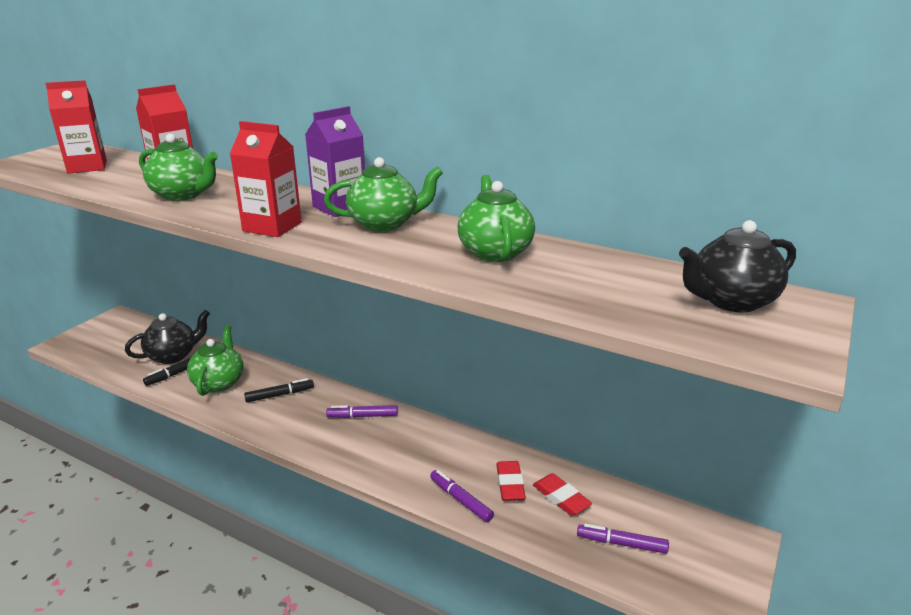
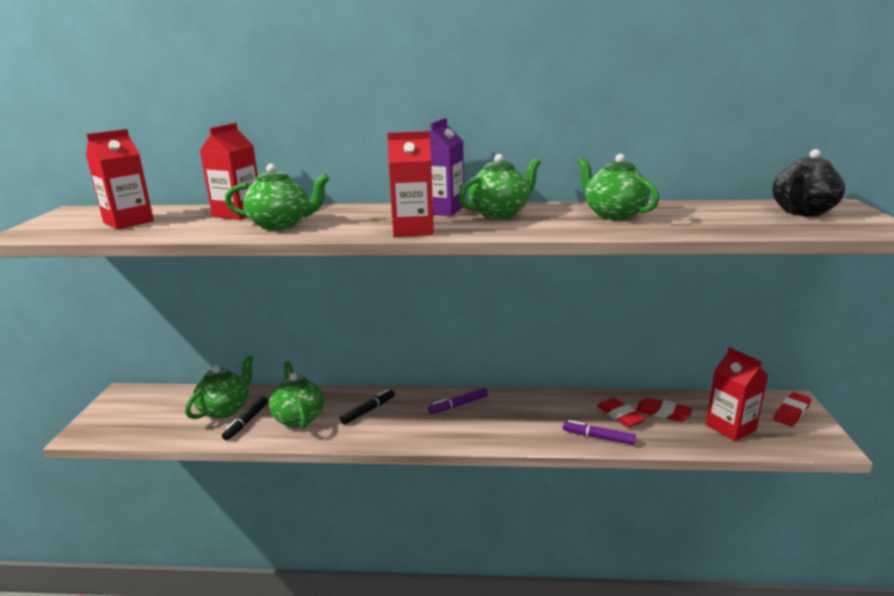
camera: 25 degrees left, 5 degrees down
(173, 355) = (225, 409): black teapot -> green teapot
(621, 543) = (730, 427): purple marker -> red carton
(721, 554) = (791, 412): none -> red eraser

